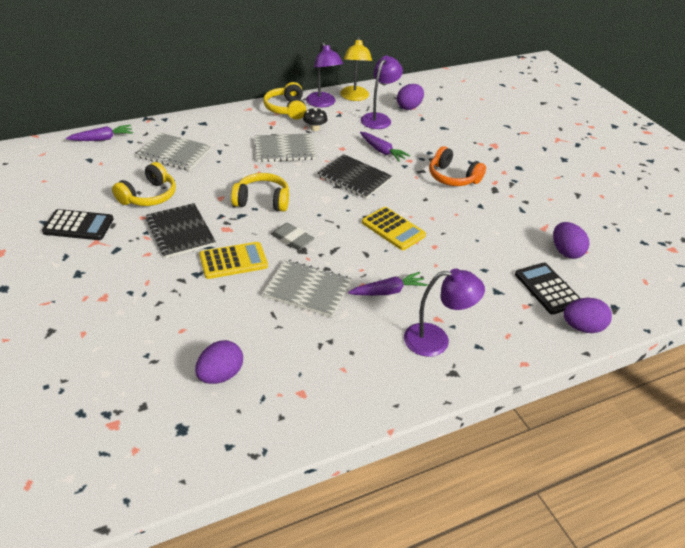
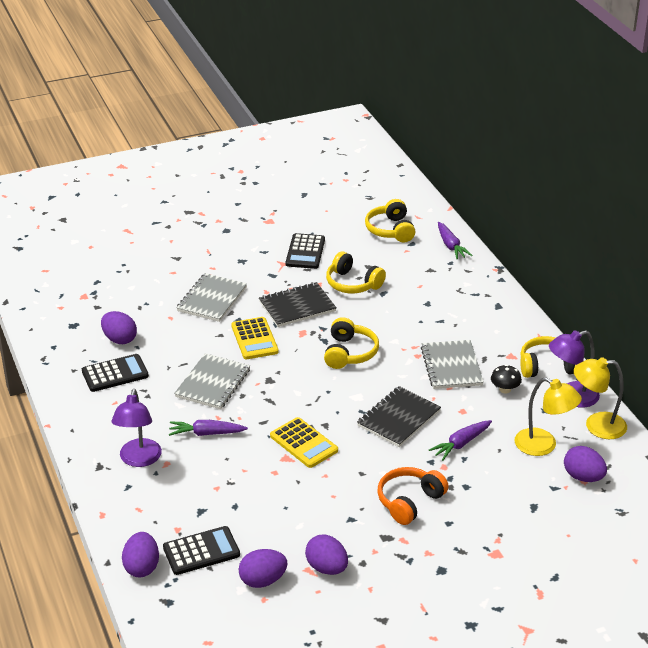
camera: 95 degrees right, 5 degrees down
(59, 170) = (390, 230): none -> yellow headphones
(174, 153) = (430, 292): grey notebook -> grey notebook (212, 299)
(290, 373) = (115, 374): none -> black calculator
(292, 239) = (286, 373): grey eraser -> none
(379, 118) = (543, 446): purple lamp -> yellow lamp
(388, 291) = (206, 433): purple carrot -> purple carrot turned 105 degrees clockwise
(393, 229) = (304, 443): yellow calculator -> yellow calculator turned 90 degrees counterclockwise
(538, 218) = (327, 568): none -> purple egg

